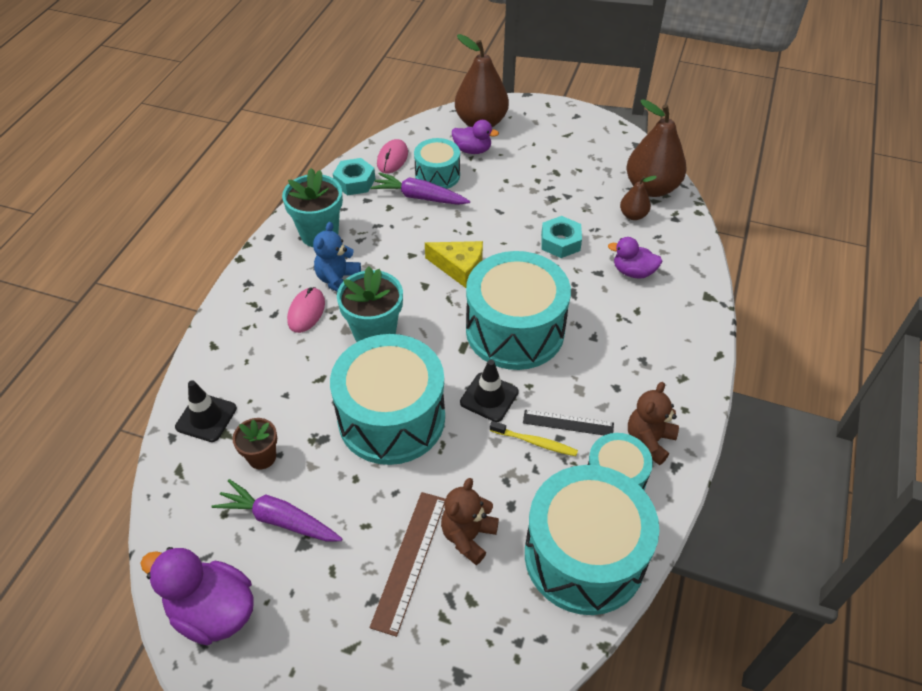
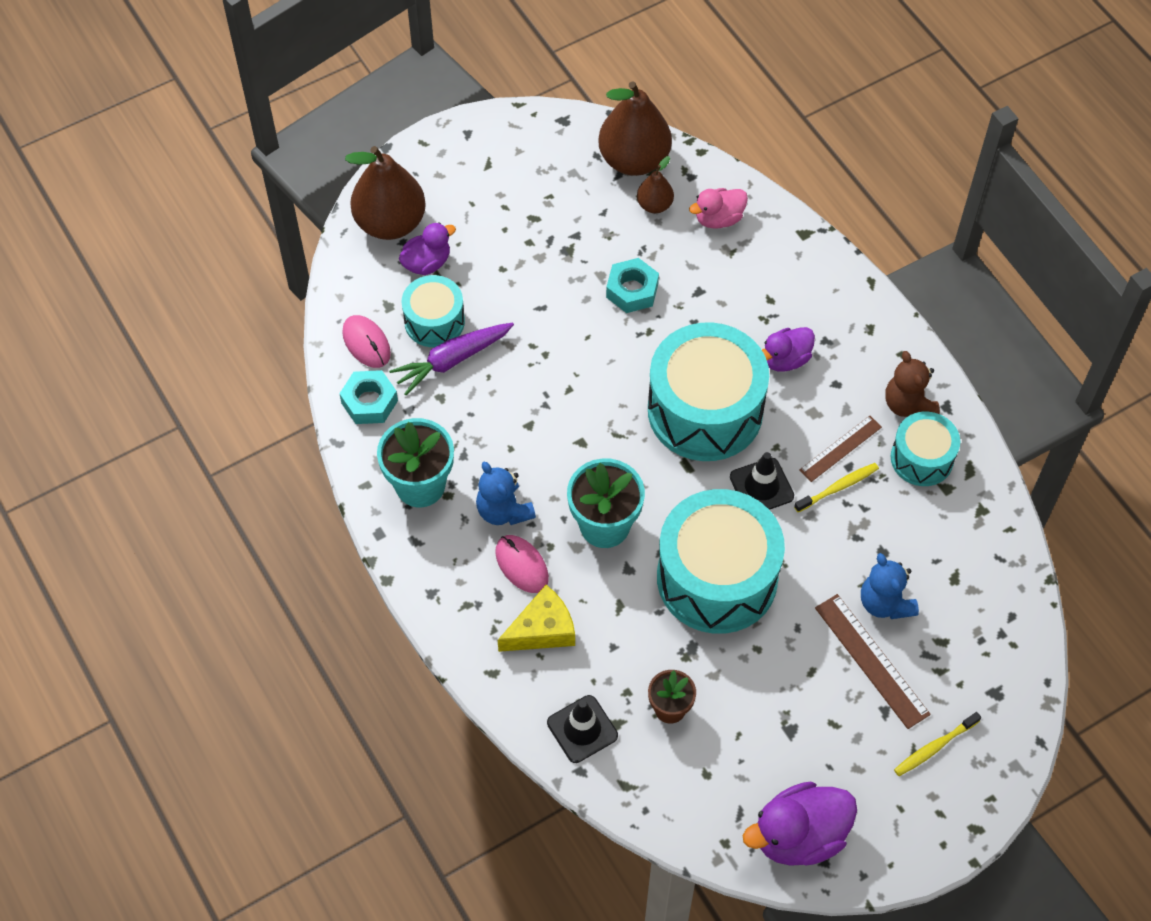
camera: 50 degrees left, 10 degrees up
(279, 519) = (749, 734): purple carrot -> none
(368, 660) = (934, 747): none -> yellow toothbrush
(459, 267) = (585, 397): yellow cheese -> yellow cheese (542, 629)
(468, 536) = (885, 603): brown teddy bear -> blue teddy bear
(568, 423) = (840, 448): black ruler -> brown ruler
(584, 556) = (969, 534): turquoise drum -> none
(633, 272) = (723, 264): purple duck -> purple duck (785, 359)
(662, 249) = (718, 219): none -> pink duck

